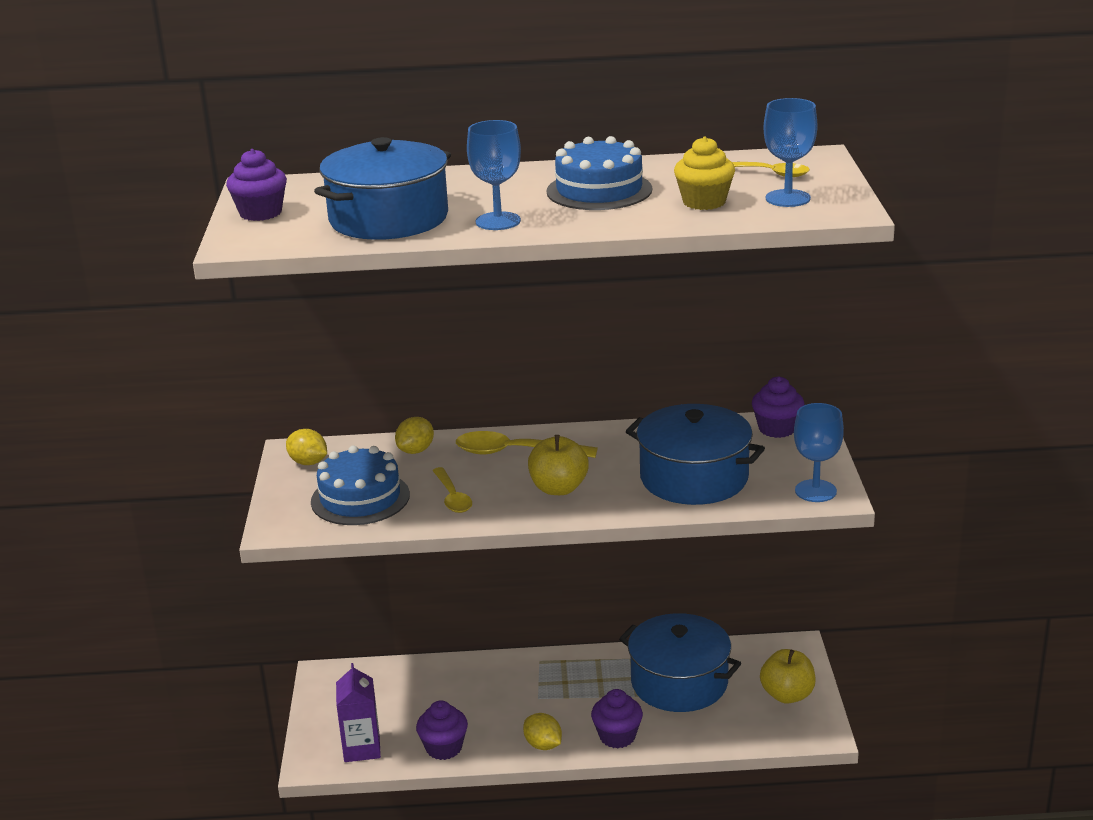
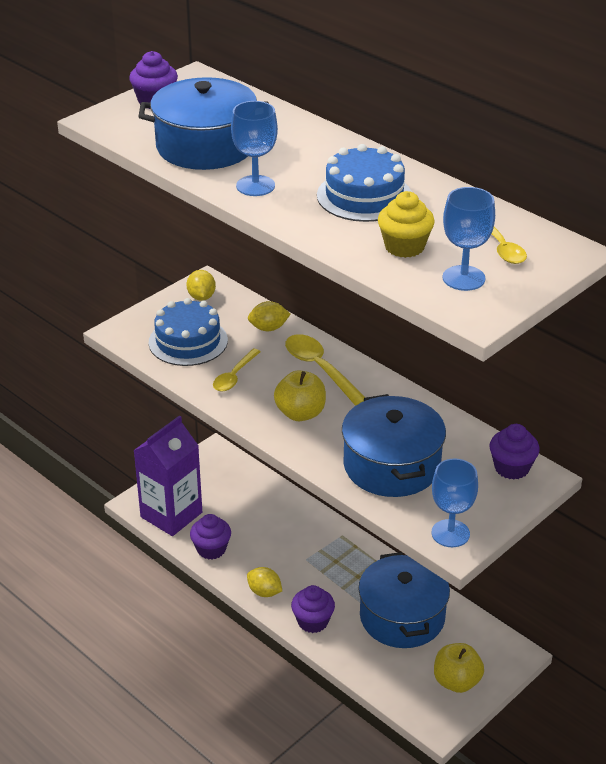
camera: 45 degrees right, 10 degrees up
(362, 748) = (171, 515): purple carton -> purple carton, size x1.58
(543, 745) = (264, 592): yellow lemon -> yellow lemon turned 60 degrees counterclockwise

